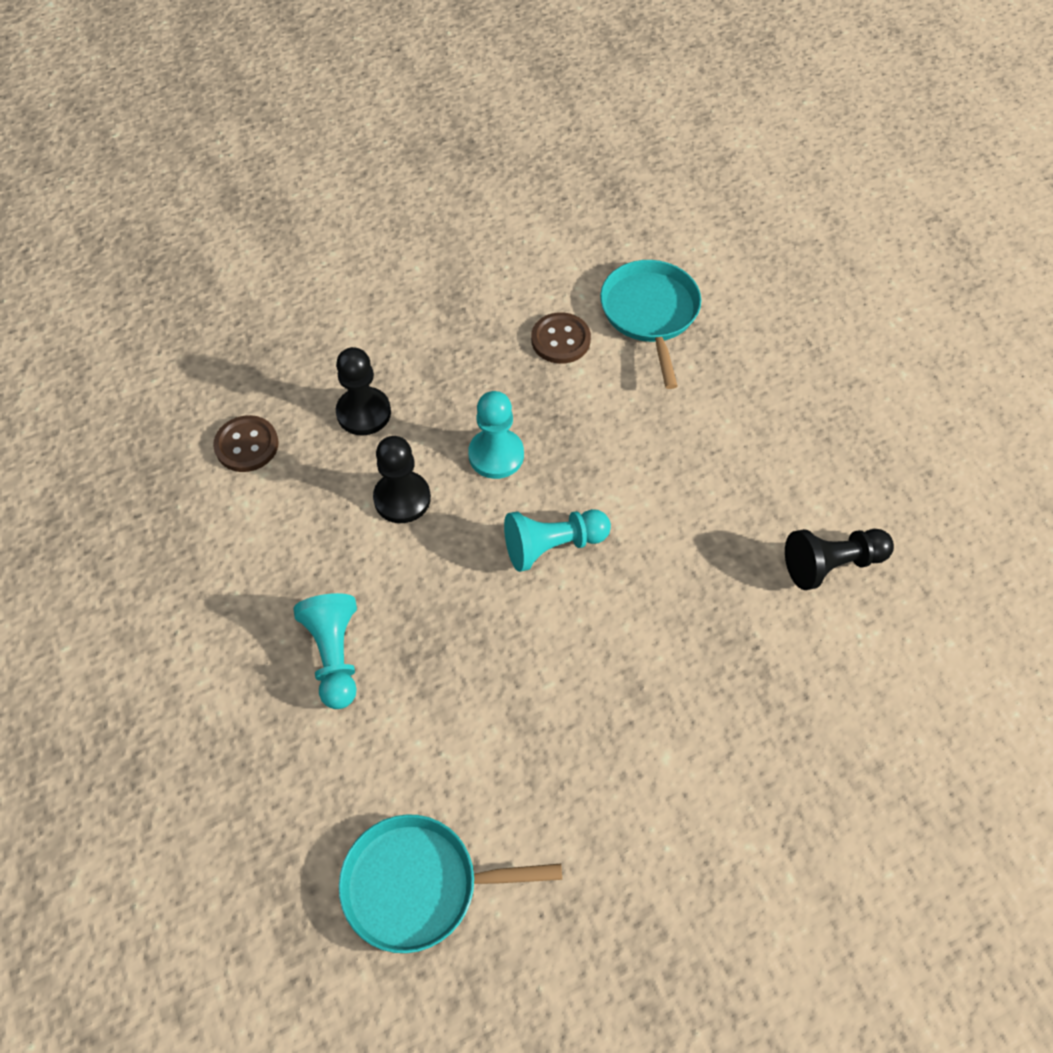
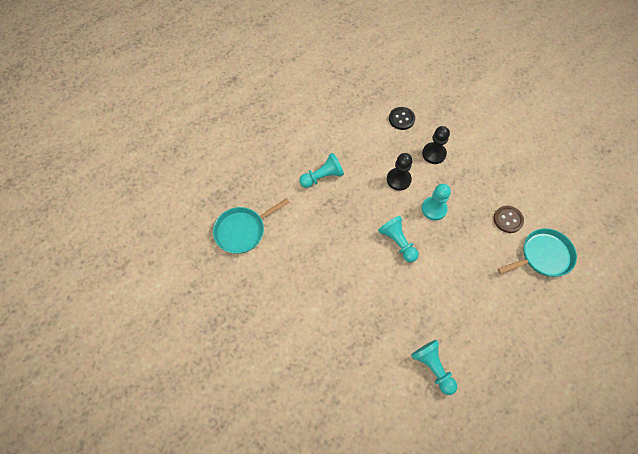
camera: 75 degrees right, 5 degrees up
(247, 445) = (401, 119): brown button -> black button
(418, 885) = (243, 231): turquoise pan -> turquoise pan turned 105 degrees counterclockwise
(831, 564) = (433, 367): black pawn -> turquoise pawn

